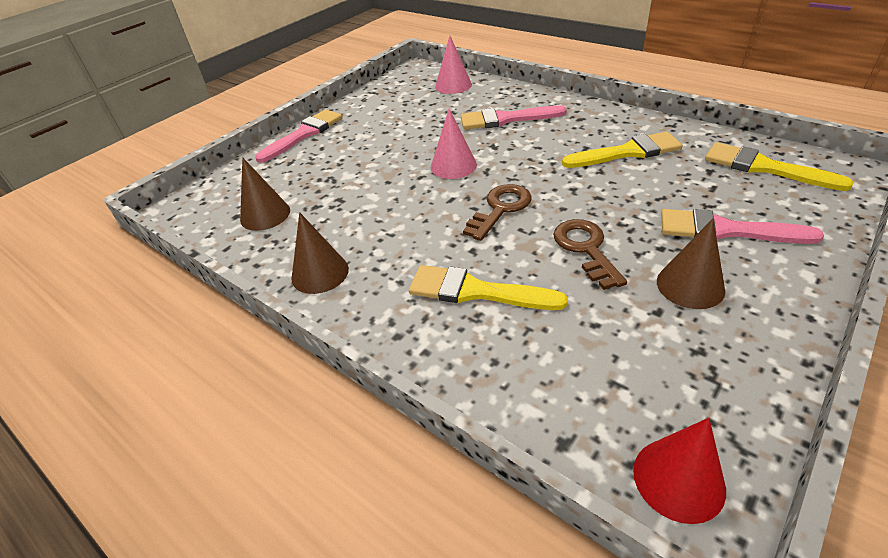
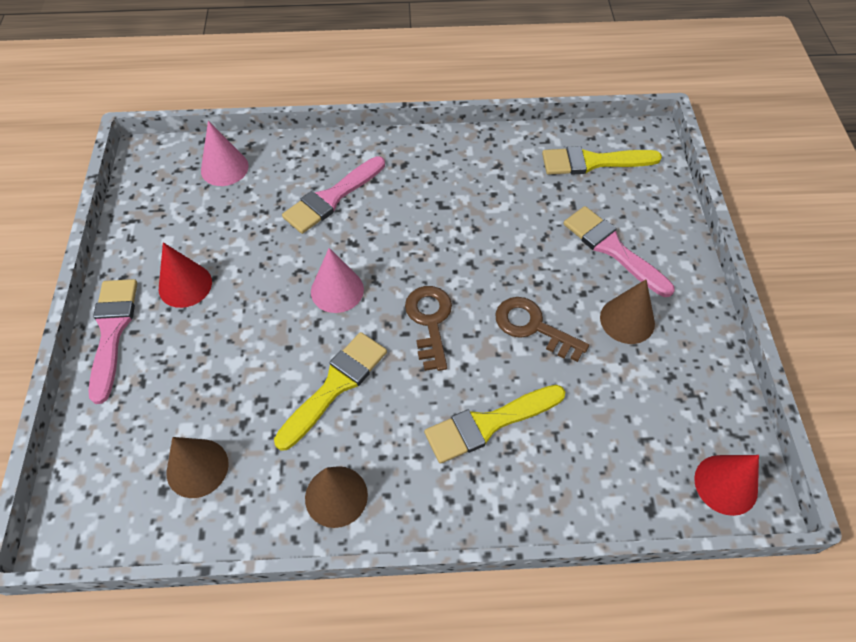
camera: 45 degrees left, 15 degrees up
(366, 129) = (185, 285): none -> red cone
(627, 152) = (480, 193): yellow brush -> yellow brush (335, 385)
(726, 230) = (612, 249): pink brush -> pink brush turned 75 degrees clockwise

